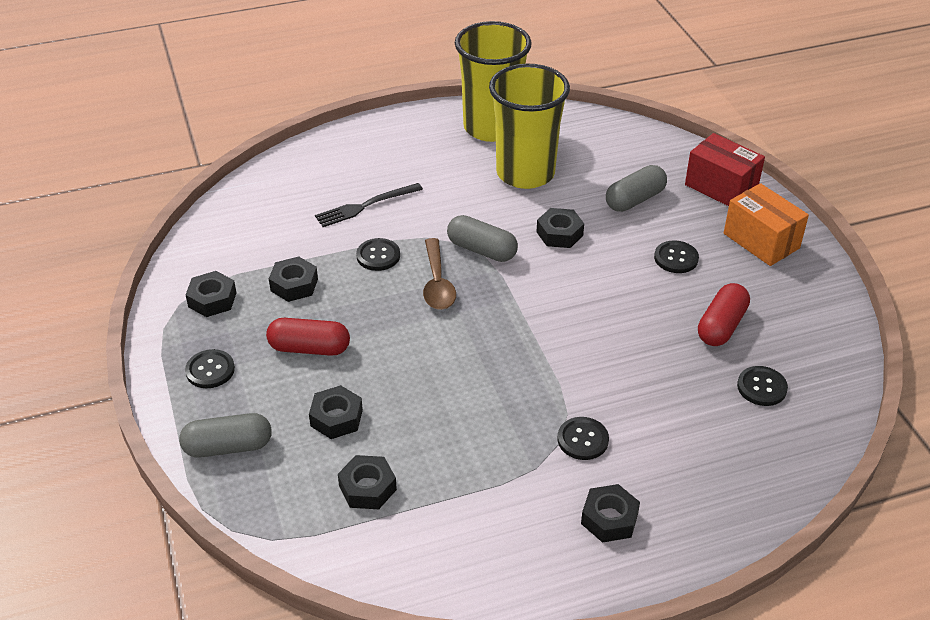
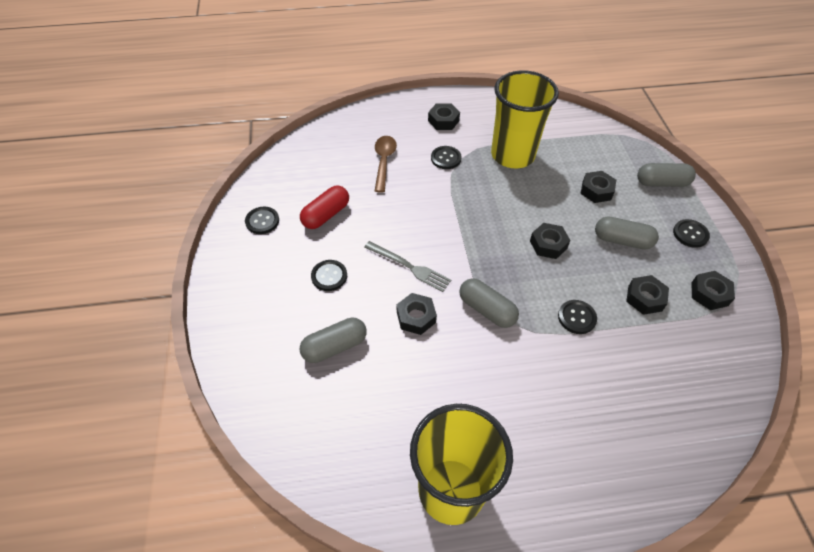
camera: 170 degrees left, 10 degrees up
(309, 348) = (622, 240): red capsule -> grey capsule
(366, 206) = (592, 382): black fork -> none
(367, 488) = (574, 151): black nut -> black nut (548, 244)
(437, 283) = (527, 281): brown spoon -> brown spoon (384, 162)
(525, 173) = (428, 402): yellow cup -> yellow cup (512, 155)
(585, 280) = (409, 267): none -> grey fork
(721, 187) = (248, 349): red box -> none
(761, 241) = (251, 282): orange box -> none
(761, 387) = (324, 172): black button -> black button (262, 221)

